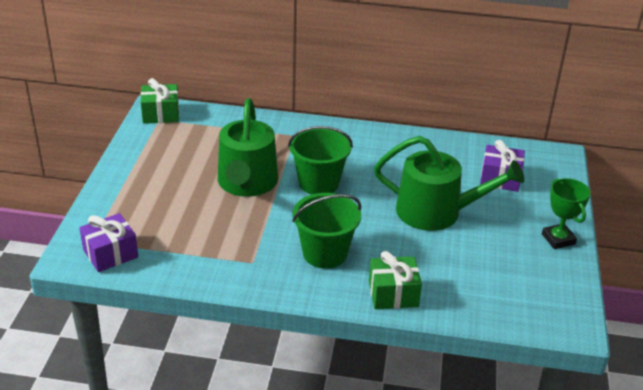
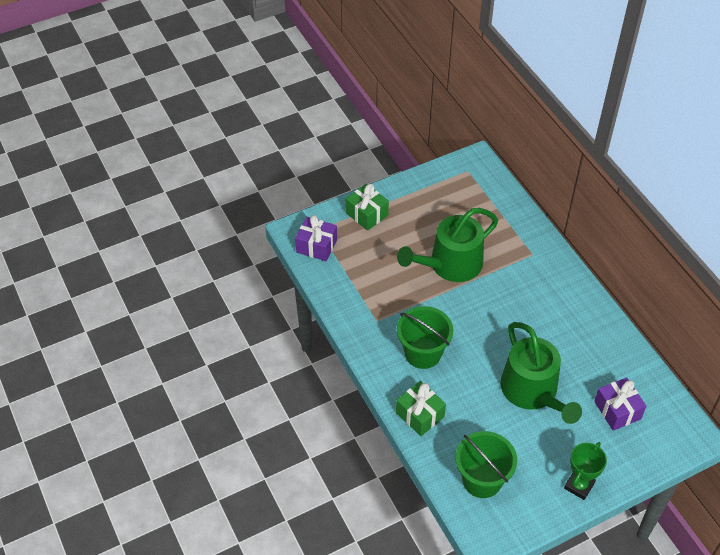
camera: 55 degrees right, 15 degrees up
(161, 114) = (474, 167): green gift -> green gift (367, 214)
(319, 183) = (493, 303): green bucket -> green bucket (482, 480)

